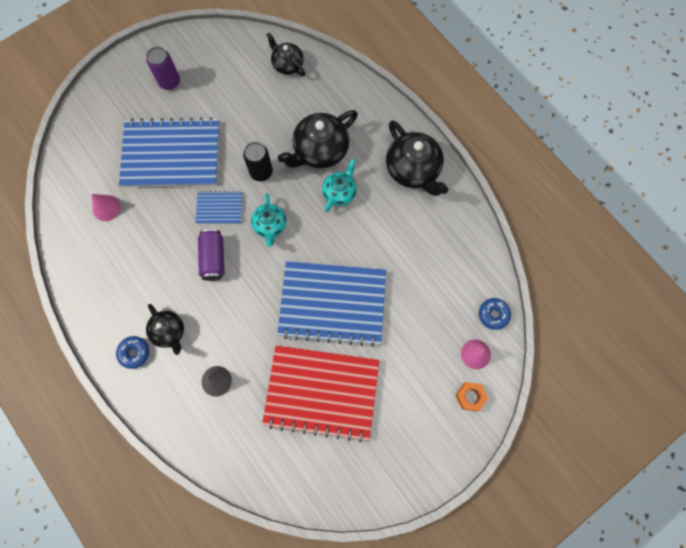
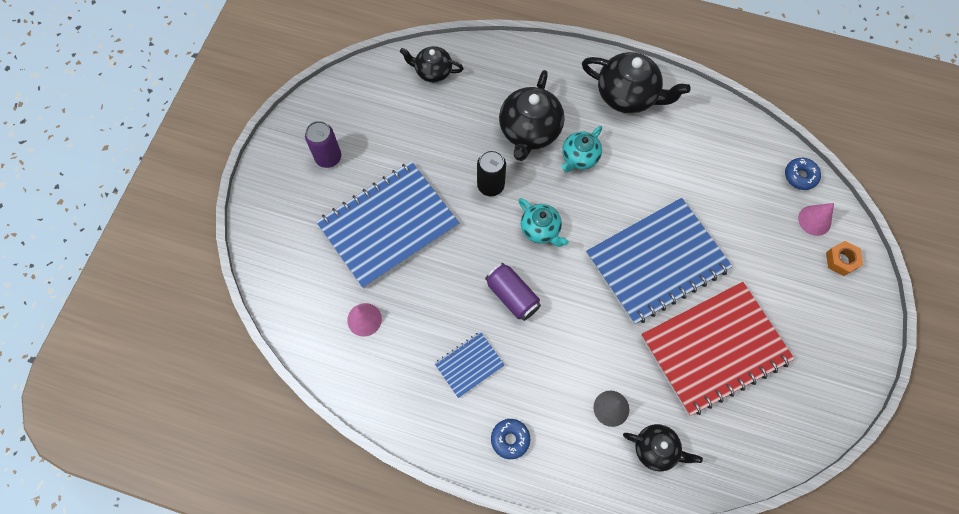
camera: 35 degrees left, 5 degrees down
(169, 331) = (527, 395): black teapot -> black teapot (656, 449)
(219, 208) = (478, 245): blue notebook -> blue notebook (469, 365)
(340, 192) = (579, 157): turquoise teapot -> turquoise teapot turned 135 degrees counterclockwise

